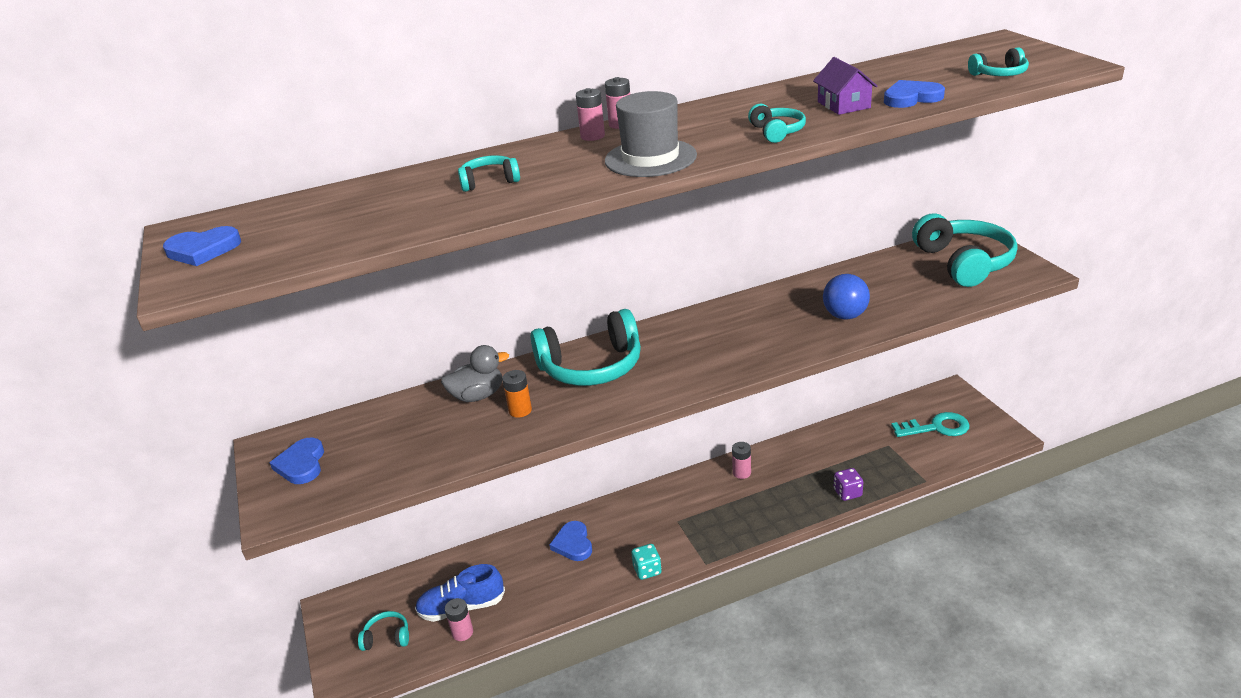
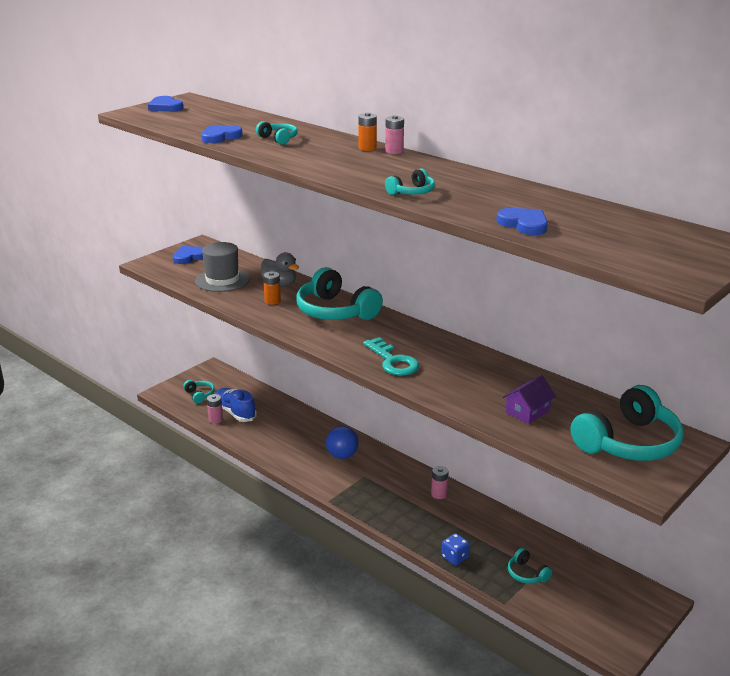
camera: 60 degrees right, 5 degrees down
(573, 544) = (313, 437): blue heart -> blue heart (220, 137)
(592, 136) = (367, 148): pink battery -> orange battery
(647, 570) = (307, 476): turquoise dice -> none
(650, 158) = (339, 167): grey hat -> grey hat (222, 280)
(843, 105) = (487, 205): purple house -> purple house (527, 411)
(845, 315) = (479, 395): blue ball -> blue ball (342, 455)
(847, 493) = (454, 557): purple dice -> blue dice
(937, 427) = (589, 598): turquoise key -> turquoise key (393, 361)
(999, 74) = (619, 250): turquoise headphones -> turquoise headphones (527, 574)

